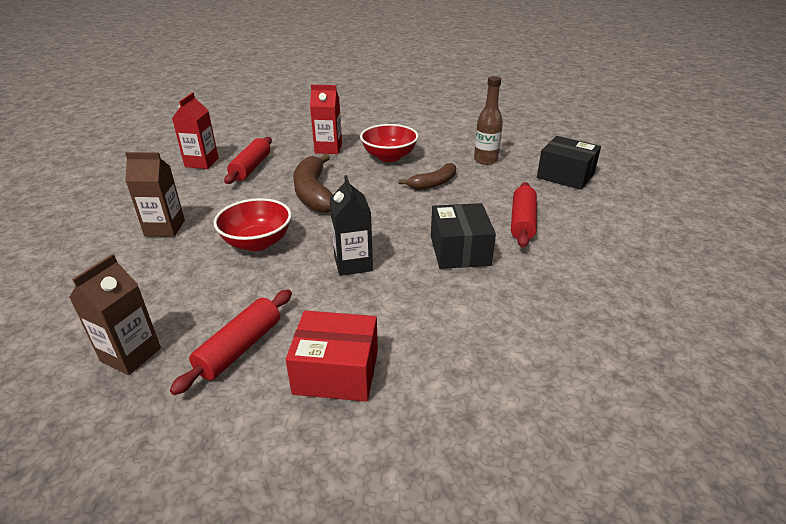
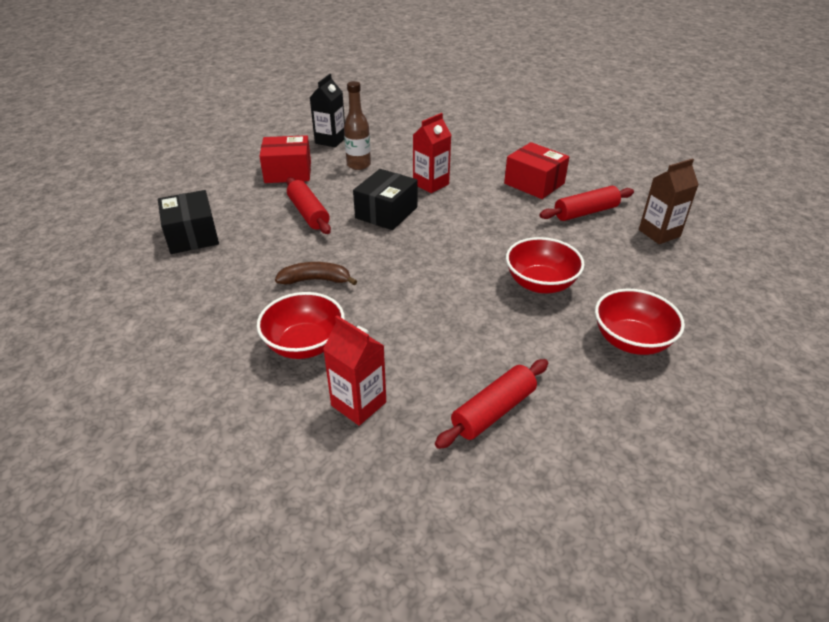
camera: 145 degrees left, 5 degrees up
(165, 228) = (631, 340): brown carton -> red bowl
(202, 162) = (562, 464): red carton -> red carton (431, 184)
(313, 193) = (447, 322): brown banana -> none
(353, 264) = (474, 234): black carton -> black carton (330, 140)
(485, 160) = (219, 286): brown bottle -> brown bottle (358, 165)
(522, 222) = (308, 213): red rolling pin -> red rolling pin turned 75 degrees counterclockwise
(621, 252) = (288, 172): none -> red box

